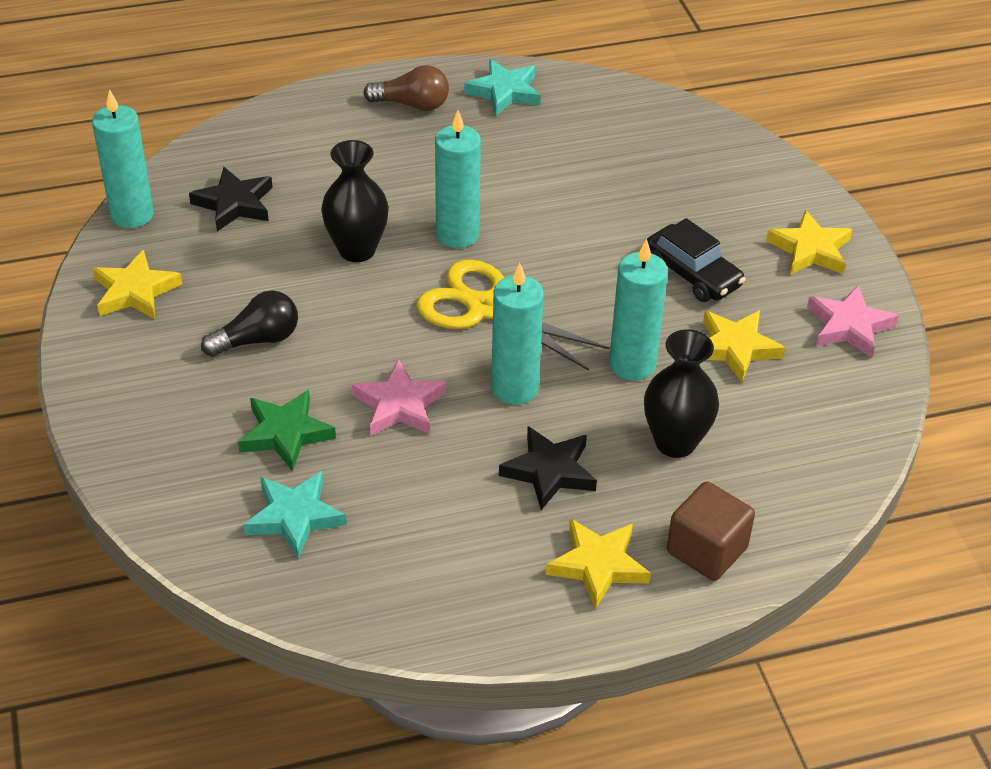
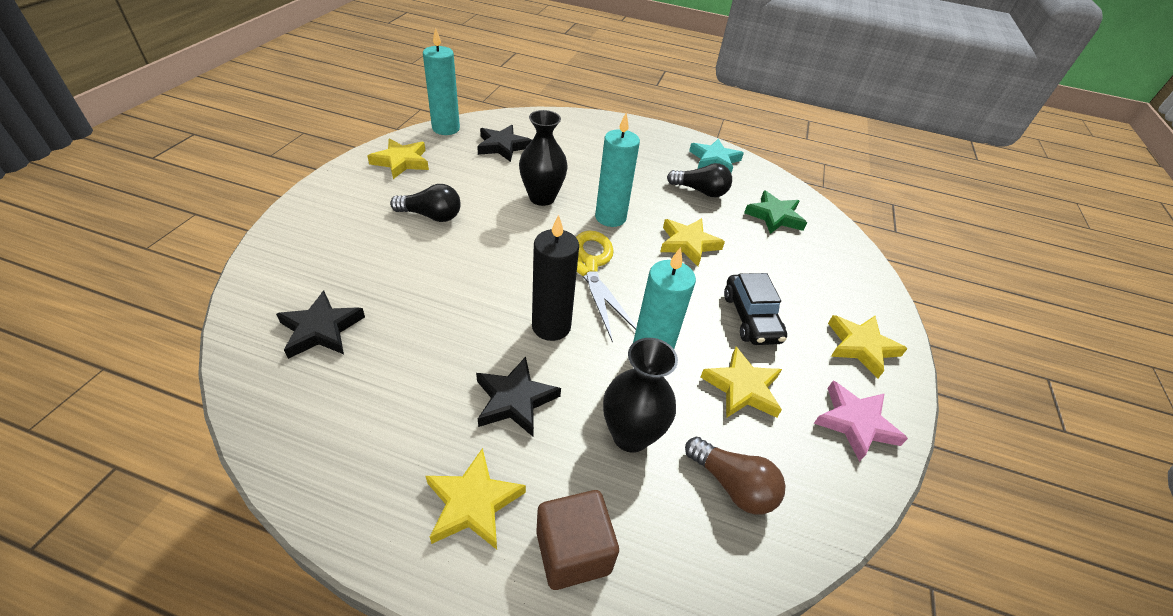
camera: 30 degrees right, 0 degrees up
(285, 434) = (381, 275): green star -> green star (774, 216)
(295, 517) = (321, 329): turquoise star -> black star
(399, 405) = (466, 296): pink star -> none
(412, 104) = (652, 144): brown light bulb -> brown light bulb (732, 485)
(514, 388) = (551, 326): turquoise candle -> black candle
(525, 146) = (700, 191): none -> black light bulb
(567, 223) = (688, 244): none -> yellow star

